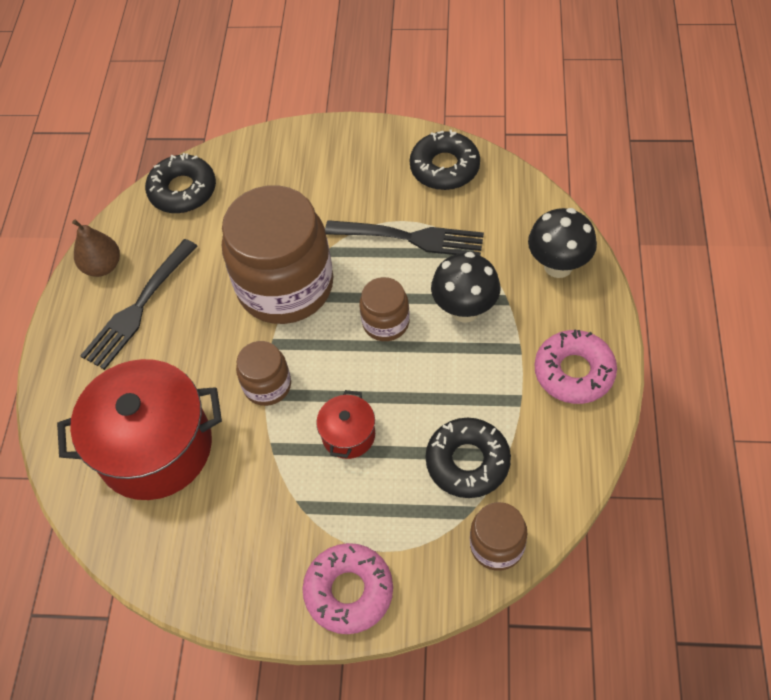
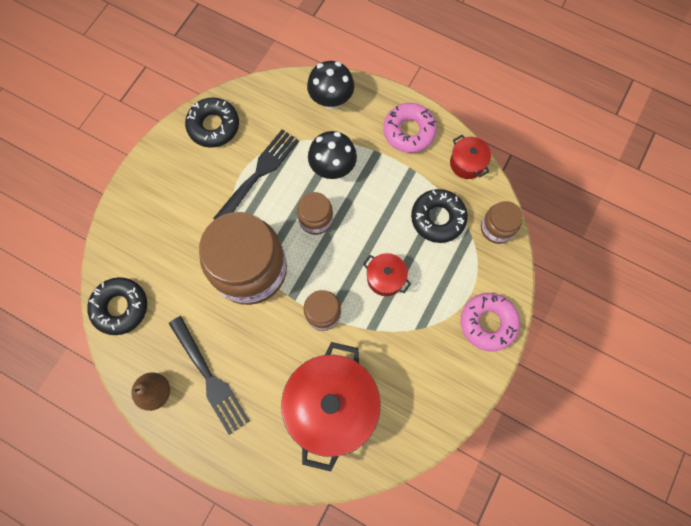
camera: 70 degrees left, 15 degrees up
(572, 464) = (467, 163): none -> red pot

